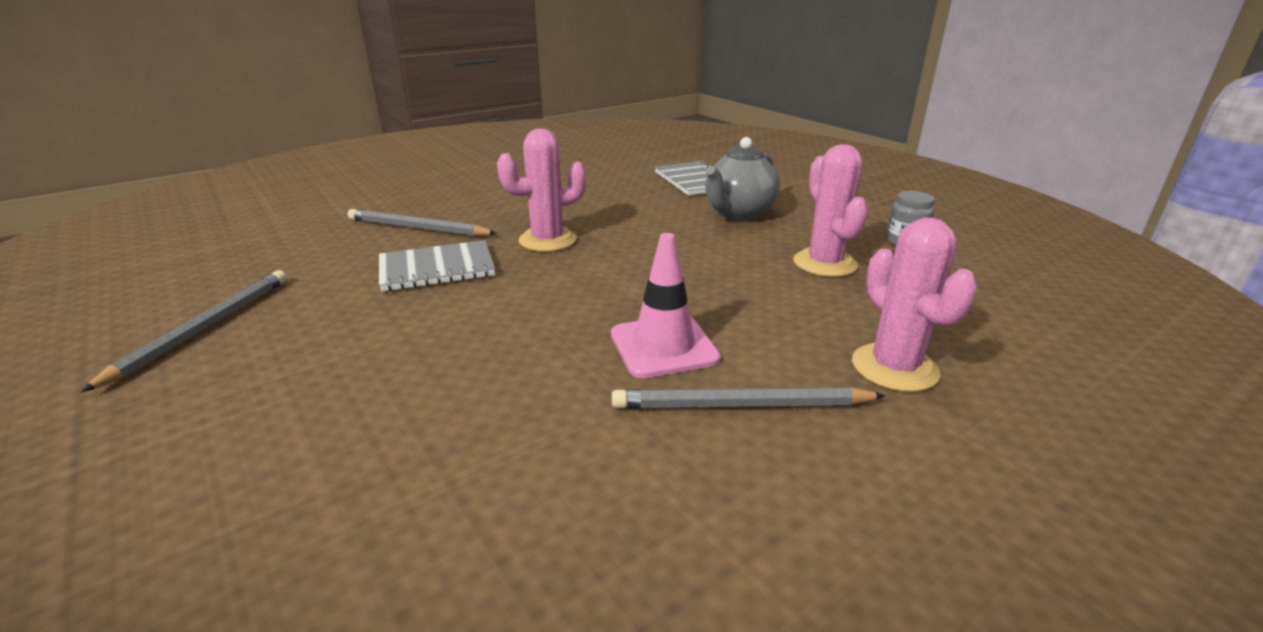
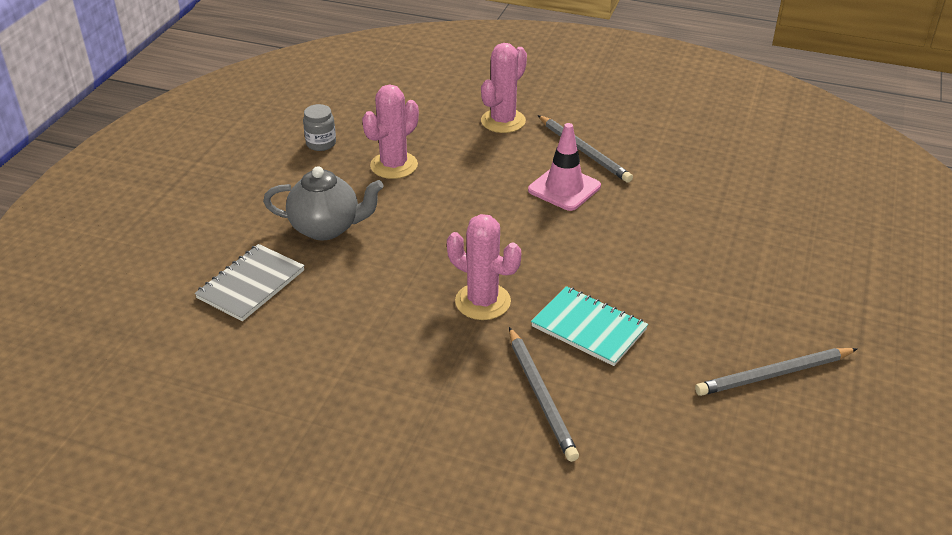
camera: 125 degrees left, 10 degrees up
(437, 269) = (589, 328): grey notebook -> turquoise notebook

